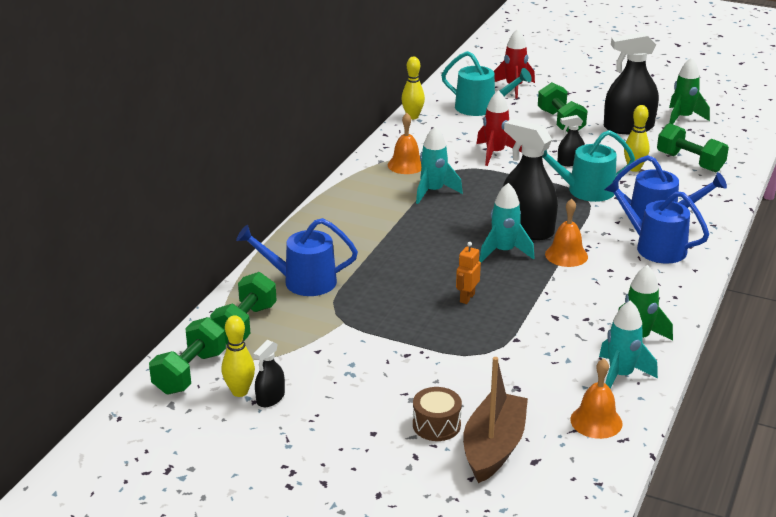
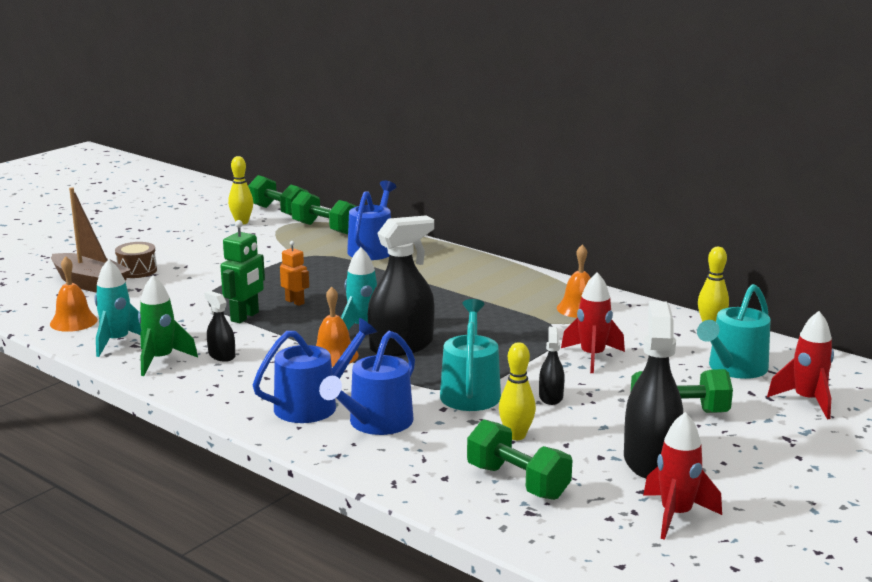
camera: 105 degrees right, 10 degrees down
(270, 398) = (225, 229): black spray bottle -> black spray bottle (221, 355)
(433, 192) = (509, 314): turquoise rocket -> none
(518, 317) = (245, 317): none -> green robot
(683, 118) = (676, 515): green rocket -> red rocket
(690, 162) = (518, 482): green dumbbell -> green dumbbell turned 75 degrees clockwise

